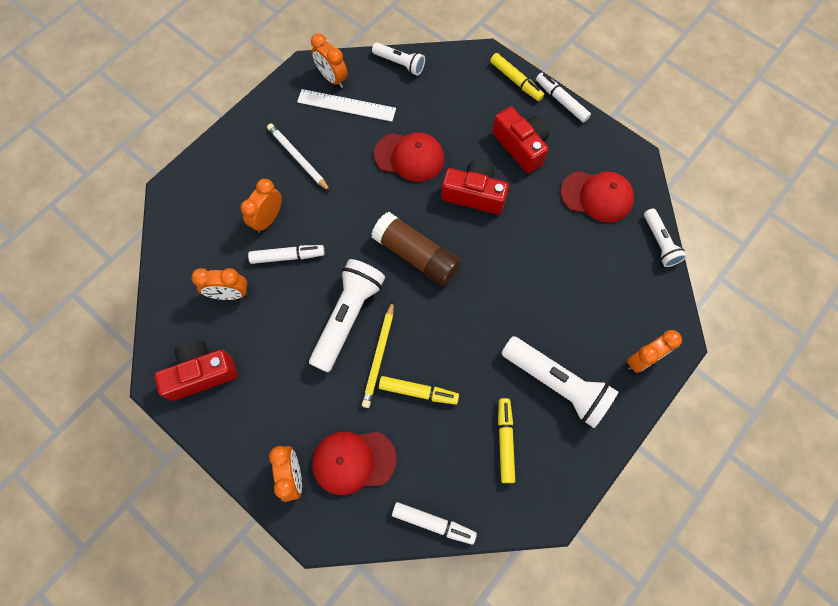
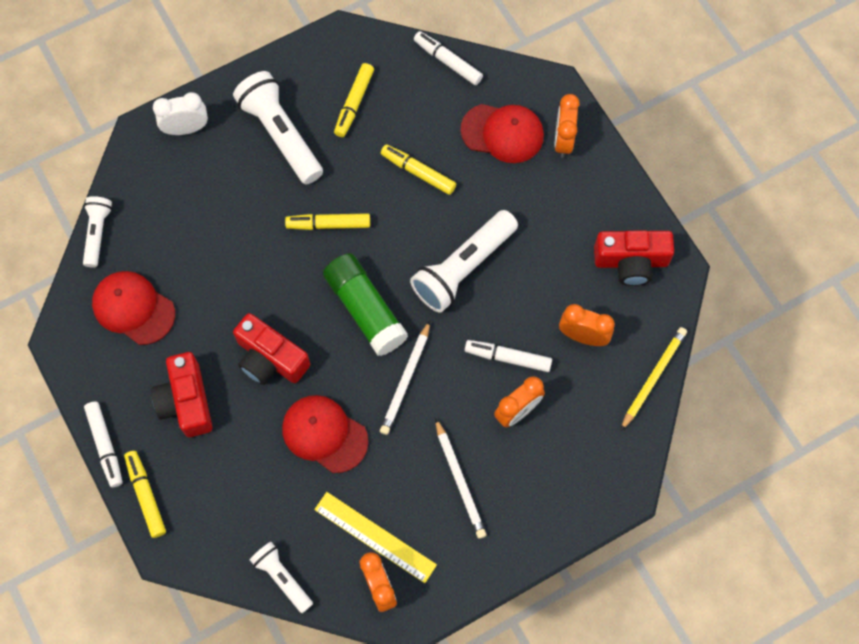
camera: 160 degrees left, 0 degrees up
(346, 105) = (375, 537): white ruler -> yellow ruler
(363, 213) = (406, 380): none -> white pencil
(379, 356) = (444, 218): yellow pencil -> yellow pencil (653, 377)
(416, 256) = (365, 309): brown glue stick -> green glue stick
(477, 315) = (328, 224): none -> yellow marker
(642, 359) = (186, 129): orange clock -> white clock

